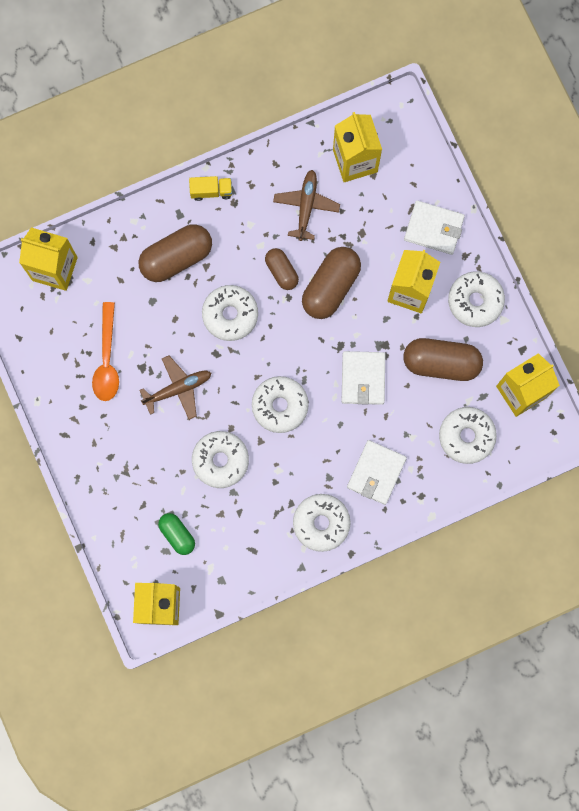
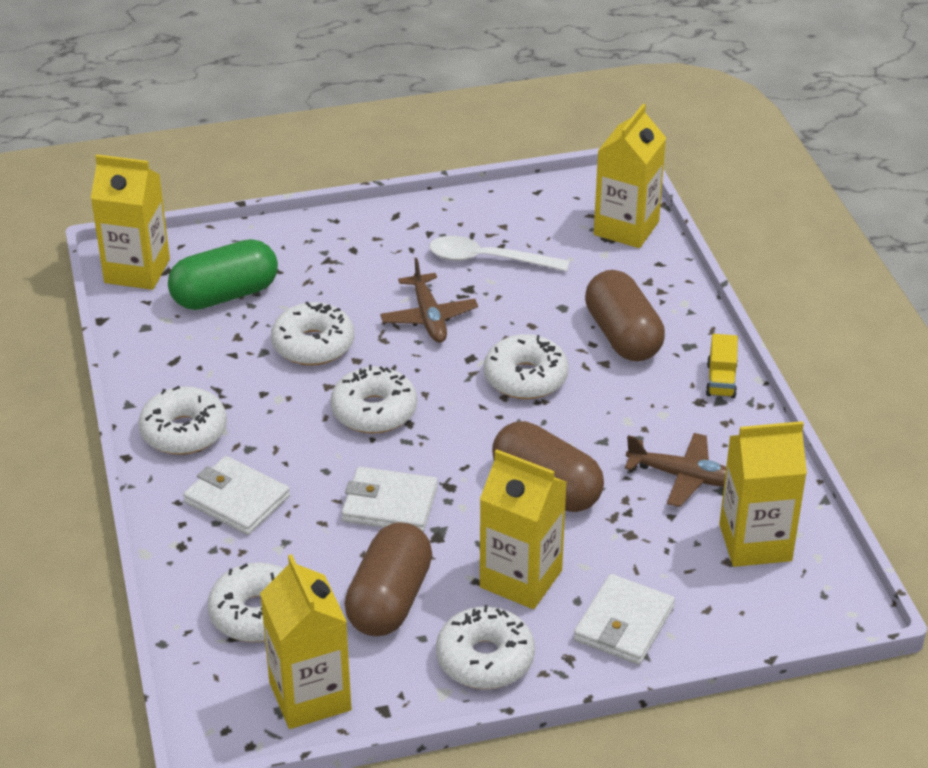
camera: 100 degrees right, 40 degrees down
(107, 359) = (488, 259): orange spoon -> white spoon
(177, 534) = (225, 295): green capsule -> green capsule, size x1.73
(281, 271) = (582, 437): brown capsule -> none

